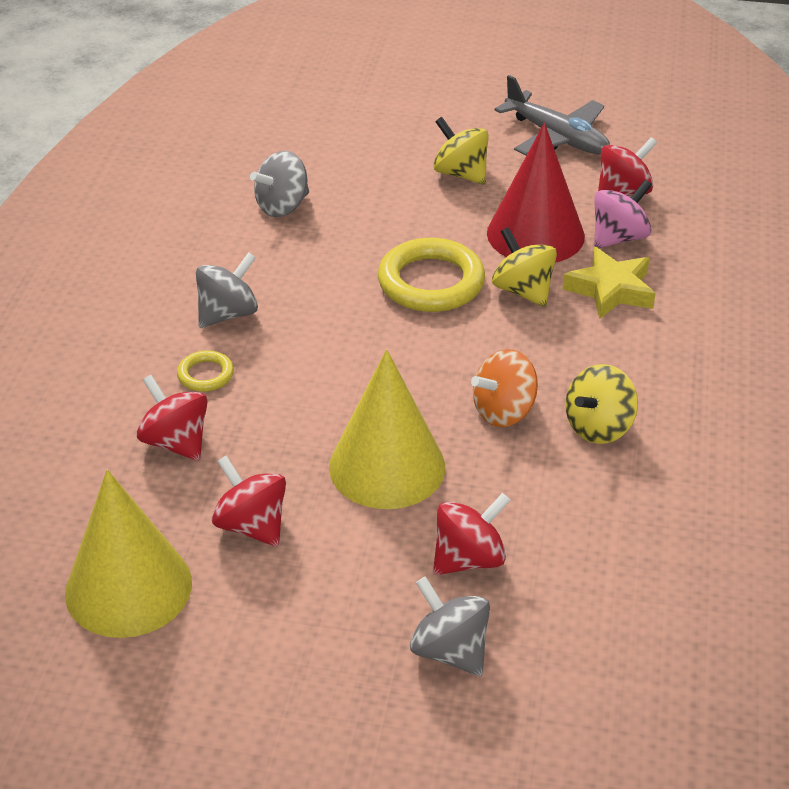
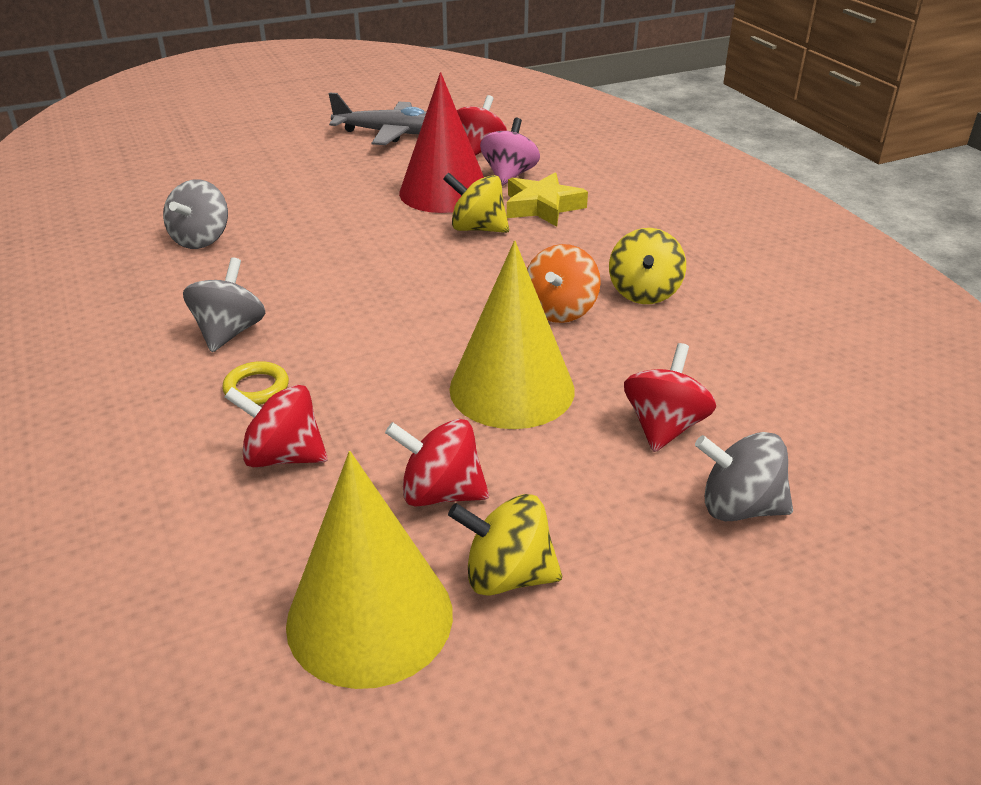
camera: 35 degrees left, 5 degrees down
(431, 282) = (396, 248): yellow ring -> none
(460, 173) = (339, 174): yellow spinning top -> yellow spinning top (507, 576)

